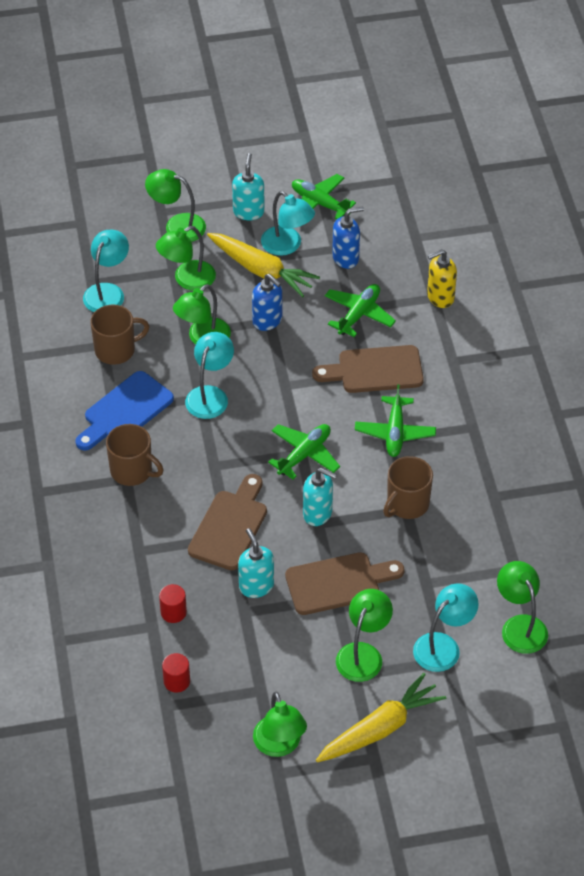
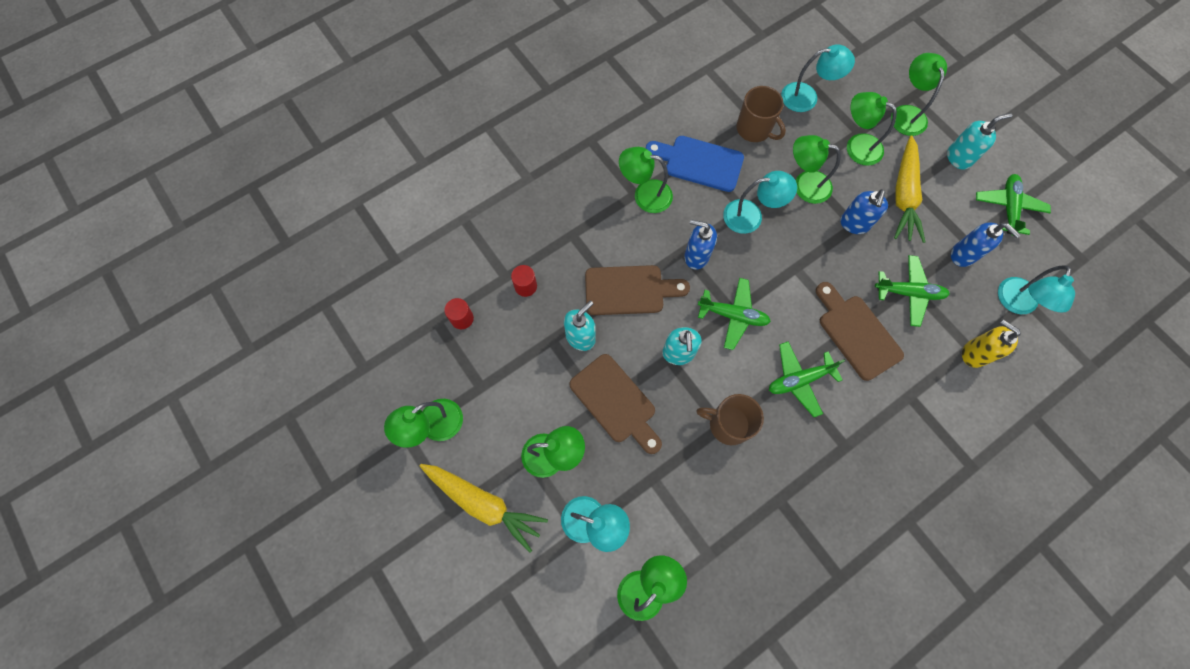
camera: 65 degrees right, 20 degrees up
(132, 471) = (644, 194): brown mug -> green lamp
(226, 457) = (696, 256): none -> blue soap dispenser
(287, 246) = (943, 203): turquoise lamp -> turquoise lamp (1016, 304)

